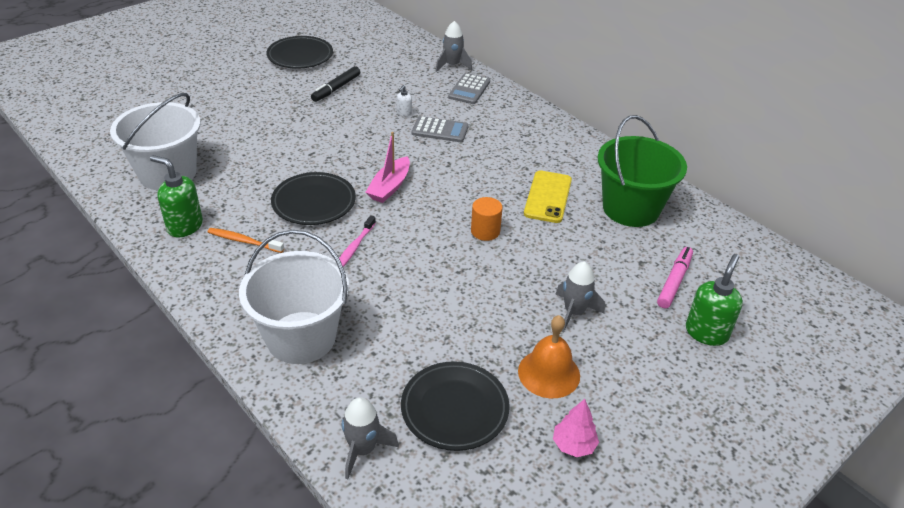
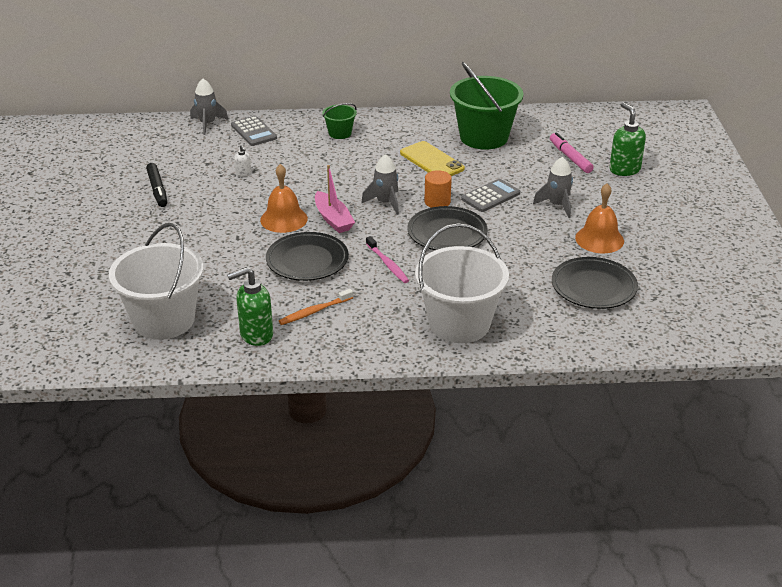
camera: 50 degrees left, 5 degrees down
(300, 56) = (74, 187): black plate -> black plate (447, 233)
(361, 162) = (284, 219): none -> orange bell
(363, 450) = (593, 337): grey rocket -> grey rocket (385, 203)
(440, 130) = (290, 168): grey calculator -> grey calculator (490, 196)
(524, 129) = (340, 133): none -> green bucket
(573, 445) = (664, 257): pink tree -> none

